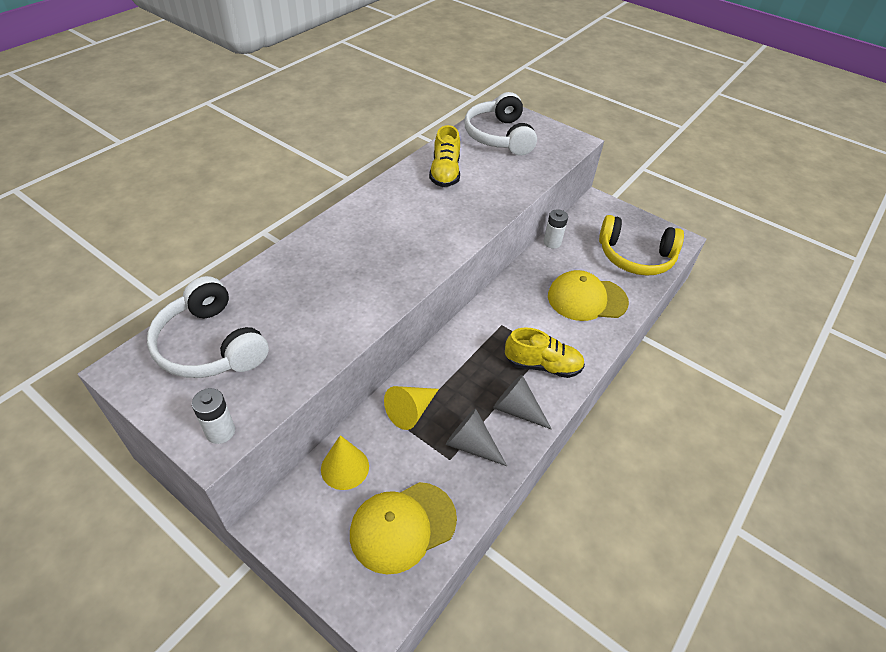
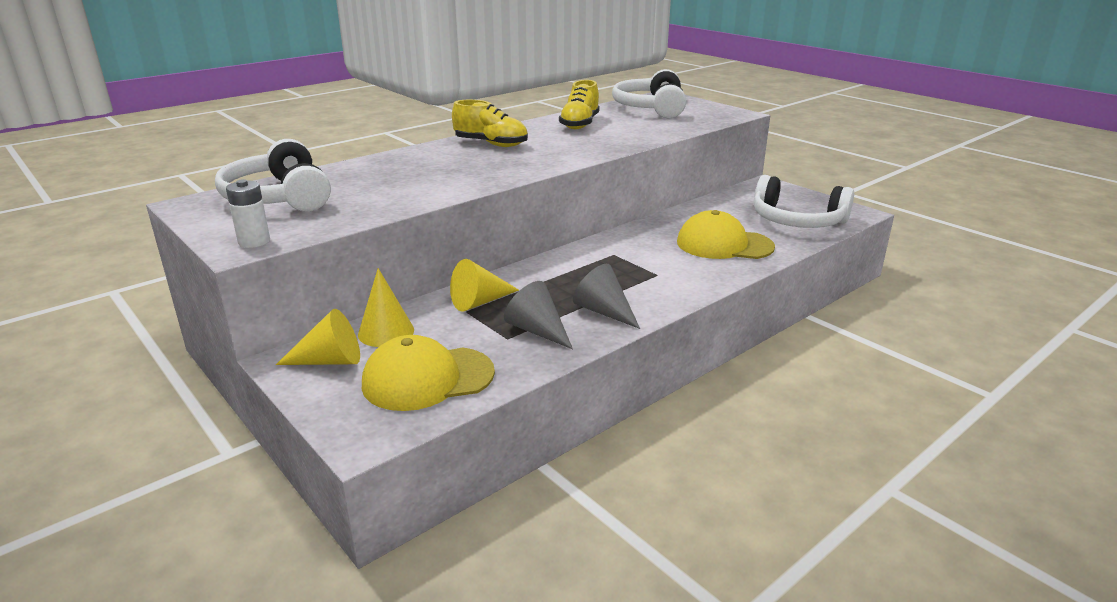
camera: 15 degrees right, 20 degrees down
(310, 517) = (329, 361): none -> yellow cone
(542, 365) = (649, 284): yellow shoe -> yellow shoe (491, 144)
(552, 242) = (698, 206): white battery -> none
(635, 257) = (797, 221): yellow headphones -> white headphones

